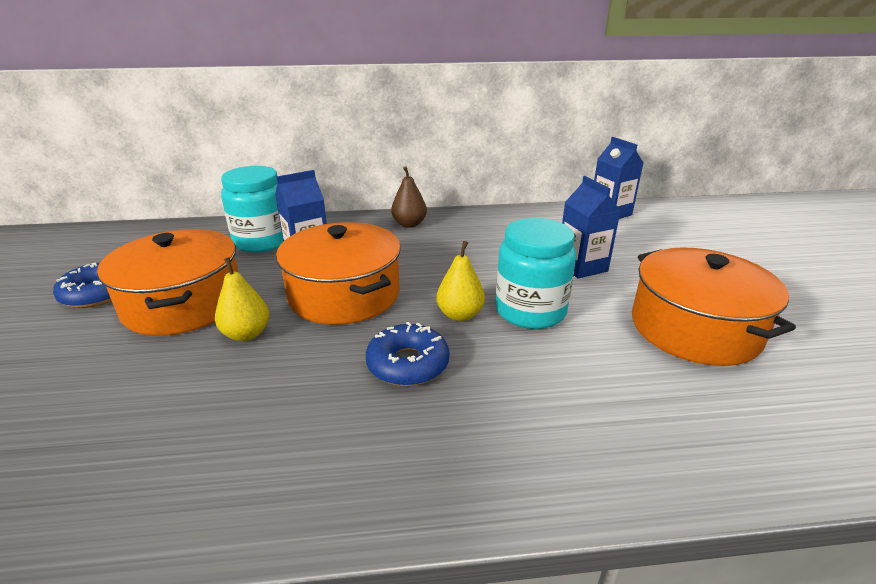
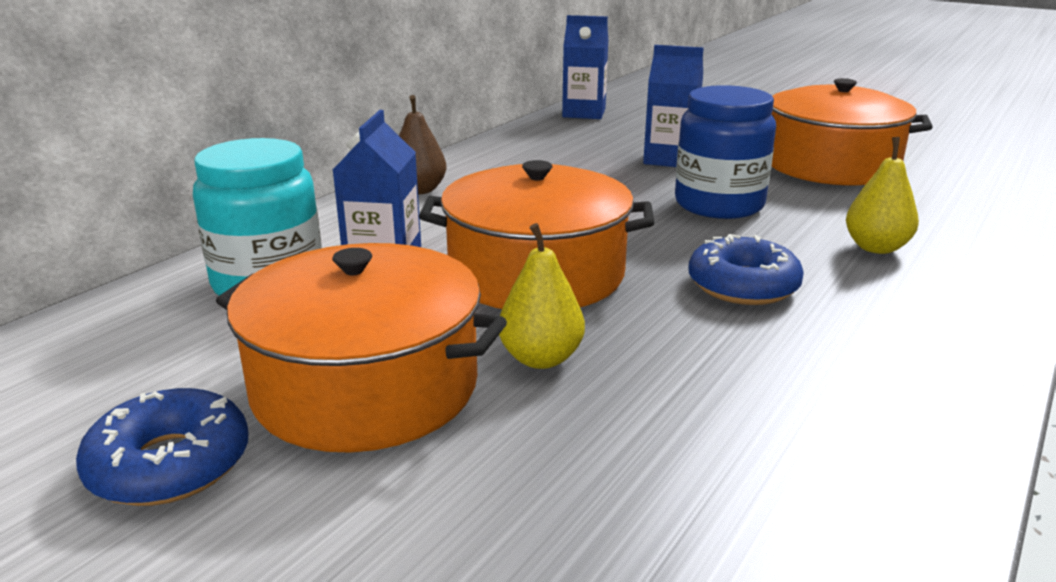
camera: 50 degrees left, 5 degrees down
(460, 315) = (680, 233): yellow pear -> yellow pear (876, 248)
(530, 311) = (719, 204): turquoise jar -> blue jar

